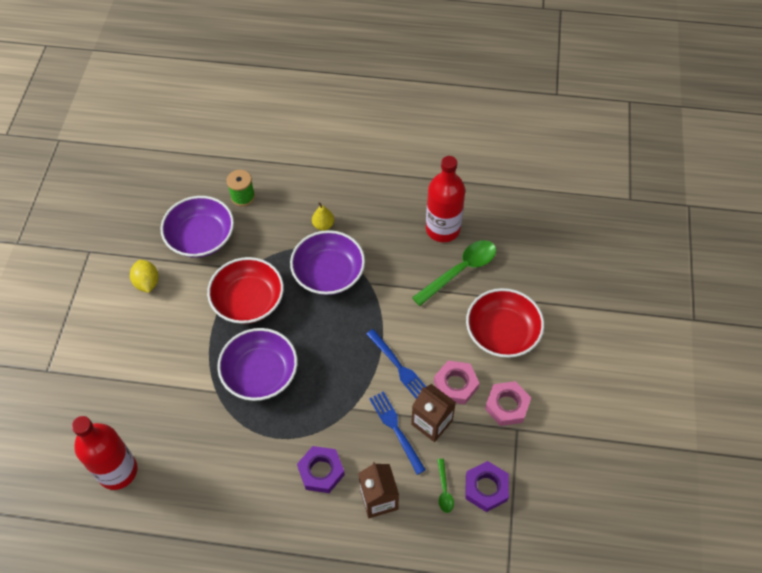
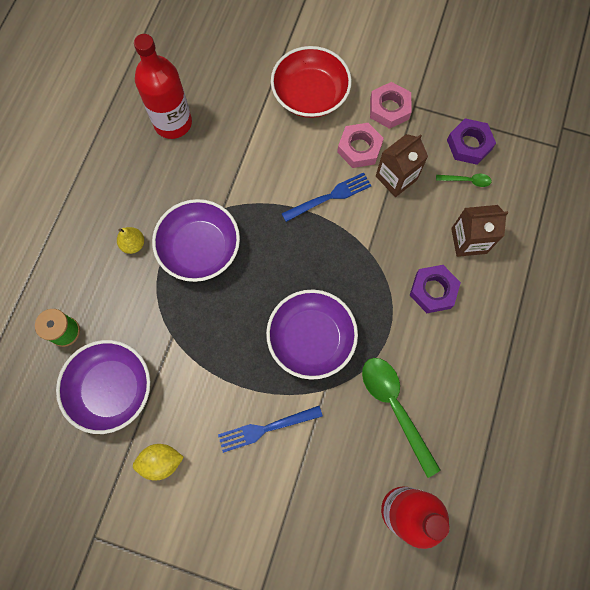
camera: 80 degrees left, 15 degrees up
(248, 300) = (215, 341): red bowl -> none
(395, 429) = (398, 212): blue fork -> blue fork (266, 429)
(460, 271) = (229, 117): green spoon -> green spoon (395, 407)

